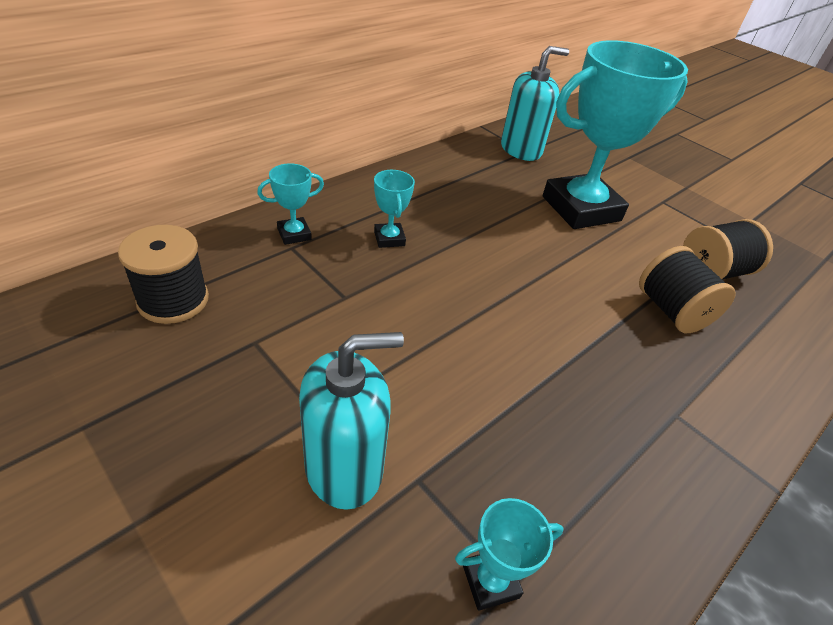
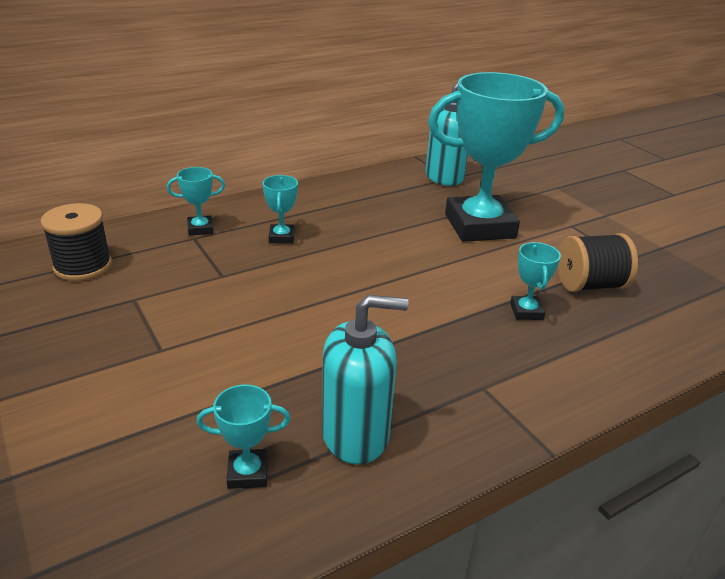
camera: 15 degrees right, 10 degrees down
(344, 467) = (166, 386): turquoise soap dispenser -> turquoise soap dispenser (356, 434)
(672, 311) = (526, 311): black spool -> turquoise trophy

